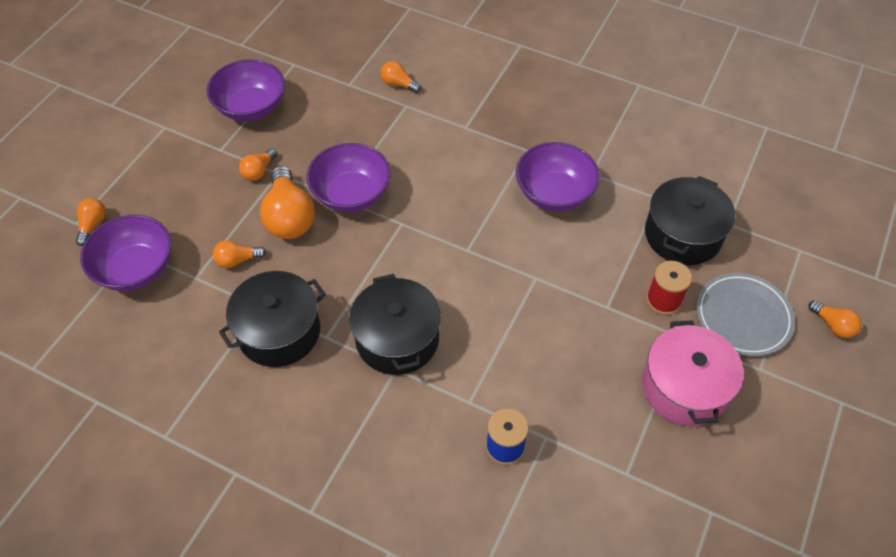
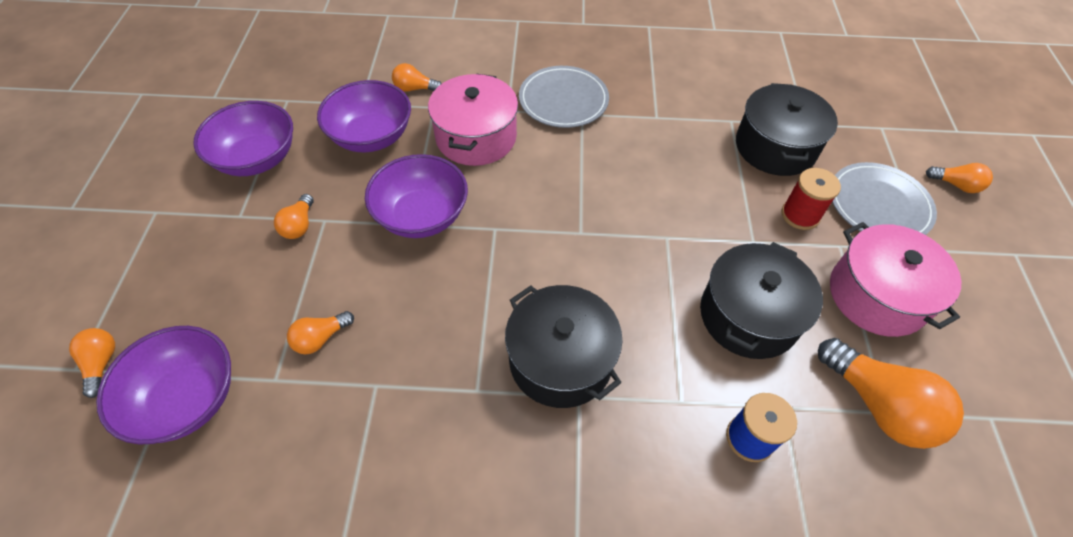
camera: 25 degrees left, 0 degrees up
(279, 331) = (415, 407): black pot -> black pot (748, 315)
(289, 217) = (361, 265): orange light bulb -> orange light bulb (878, 405)
(426, 143) = (476, 137): none -> pink pot
(518, 133) = (563, 100): none -> grey plate
(554, 193) = (633, 147): purple bowl -> purple bowl (371, 136)

